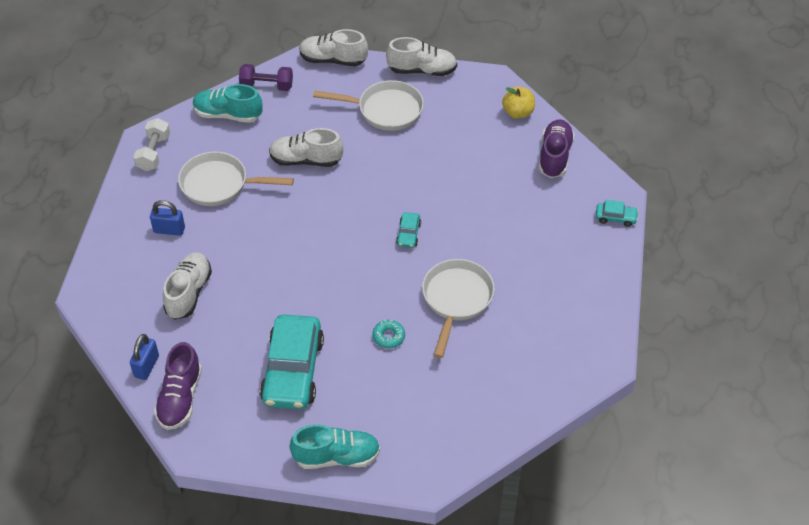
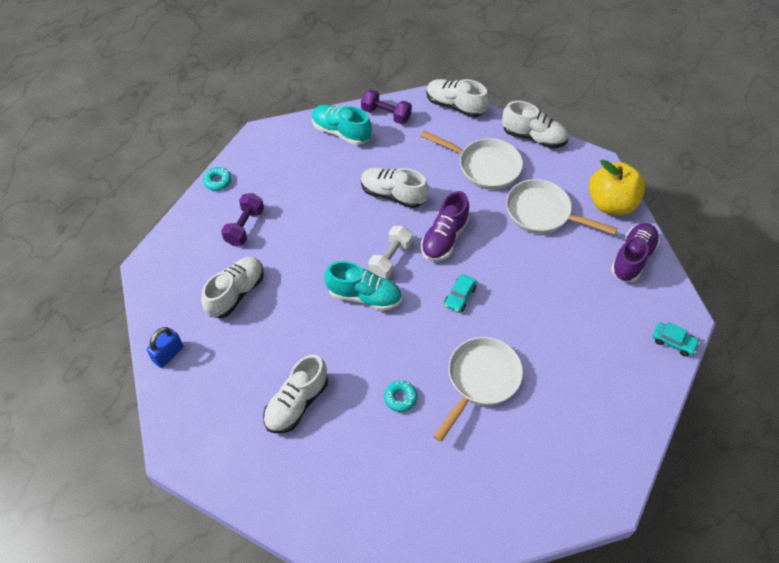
camera: 20 degrees right, 5 degrees up
(120, 195) = (218, 181): none -> turquoise donut
(154, 153) = (262, 150): white dumbbell -> white dumbbell (390, 259)
(169, 230) = (245, 227): blue padlock -> purple dumbbell
(180, 398) = (184, 397): purple shoe -> purple shoe (444, 238)
(219, 184) = (306, 196): white pan -> white pan (543, 213)
(293, 370) = (297, 403): turquoise car -> white shoe
(336, 457) = (301, 511): turquoise shoe -> turquoise shoe (364, 296)
(518, 112) = (611, 204): yellow apple -> yellow apple, size x1.63

